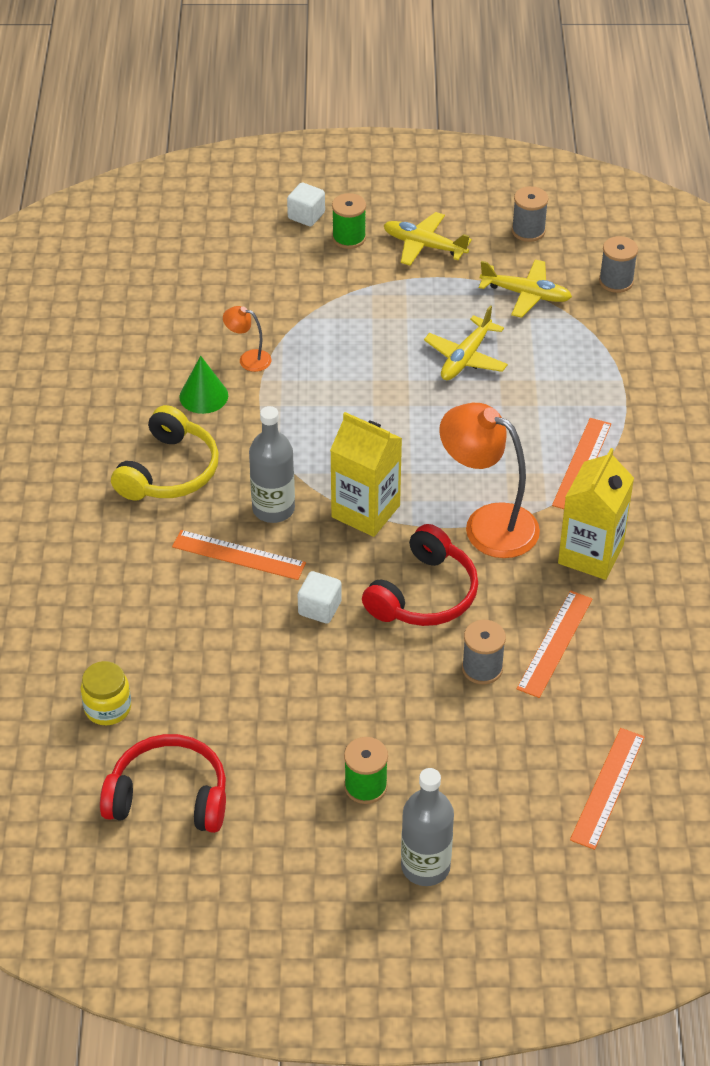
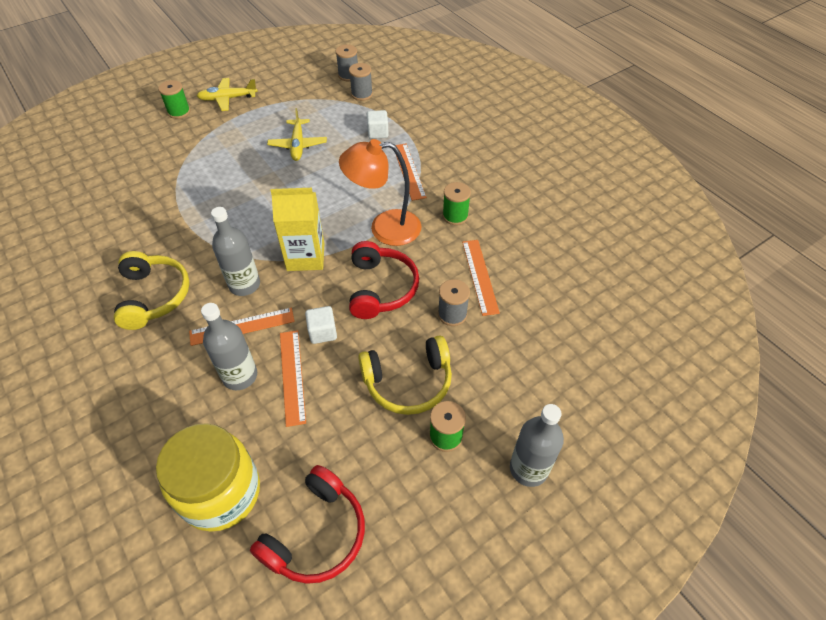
camera: 35 degrees left, 5 degrees up
(108, 708) = (221, 492): yellow jar -> yellow jar, size x1.98
(169, 796) = (316, 534): red headphones -> red headphones turned 150 degrees clockwise
(200, 607) = (240, 376): none -> grey bottle
(203, 396) = (146, 238): green cone -> none
(248, 359) = (162, 203): orange lamp -> none
(306, 216) = (143, 110): white cube -> white cube (378, 133)
(370, 712) = (408, 382): none -> yellow headphones
(526, 294) = (306, 100): yellow plane -> none
(528, 231) = (281, 70): grey spool -> grey spool (362, 94)
(590, 554) = (455, 216): yellow carton -> green spool
(607, 787) = (583, 345): orange ruler -> orange ruler (292, 376)

